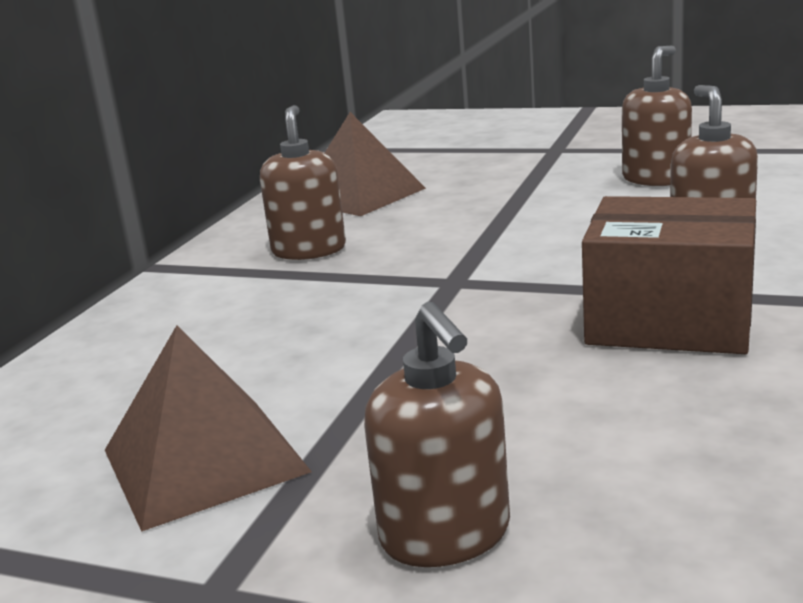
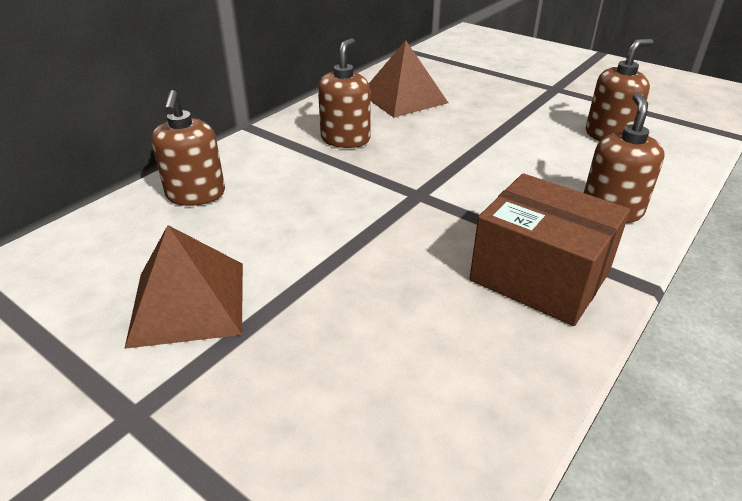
camera: 15 degrees right, 15 degrees up
(446, 535) = (288, 419): brown soap dispenser -> brown soap dispenser (196, 195)

